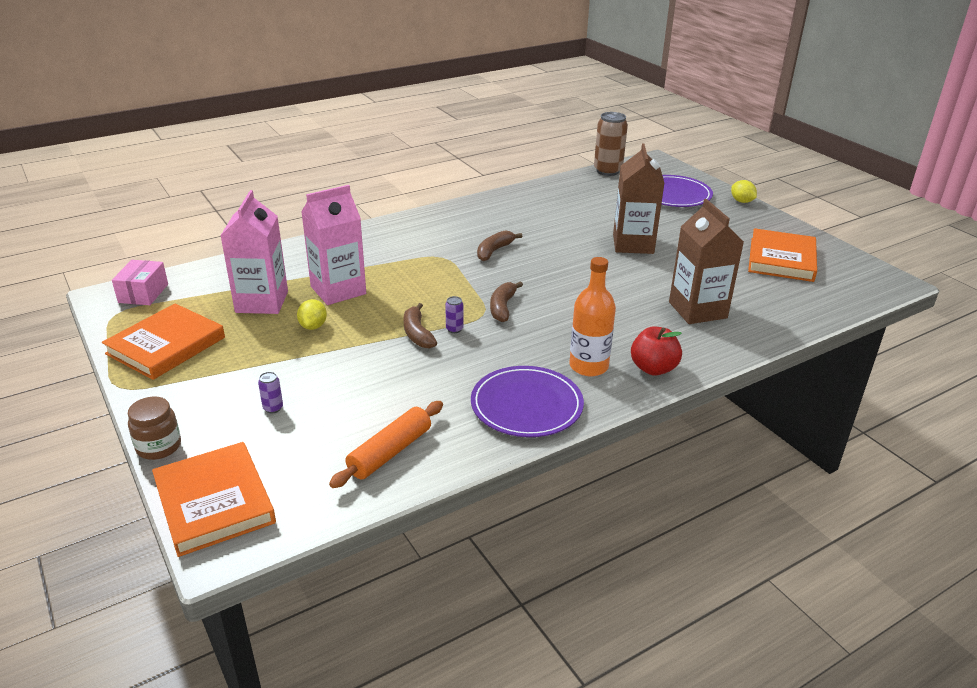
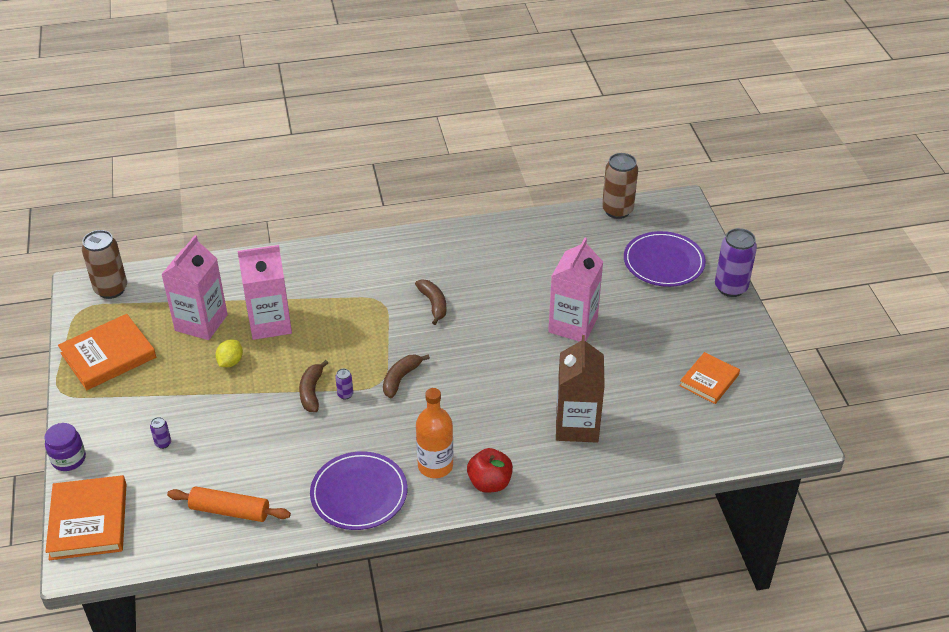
camera: 20 degrees right, 10 degrees up
(143, 293) = (111, 289): pink box -> brown can
(159, 447) = (68, 459): brown jar -> purple jar
(390, 452) = (230, 511): orange rolling pin -> orange rolling pin turned 45 degrees clockwise
(494, 251) = (433, 304): brown banana -> brown banana turned 105 degrees clockwise
(633, 244) = (573, 325): brown carton -> pink carton
(741, 201) = (730, 287): yellow lemon -> purple can
(781, 259) = (709, 380): orange book -> orange book, size x0.64

